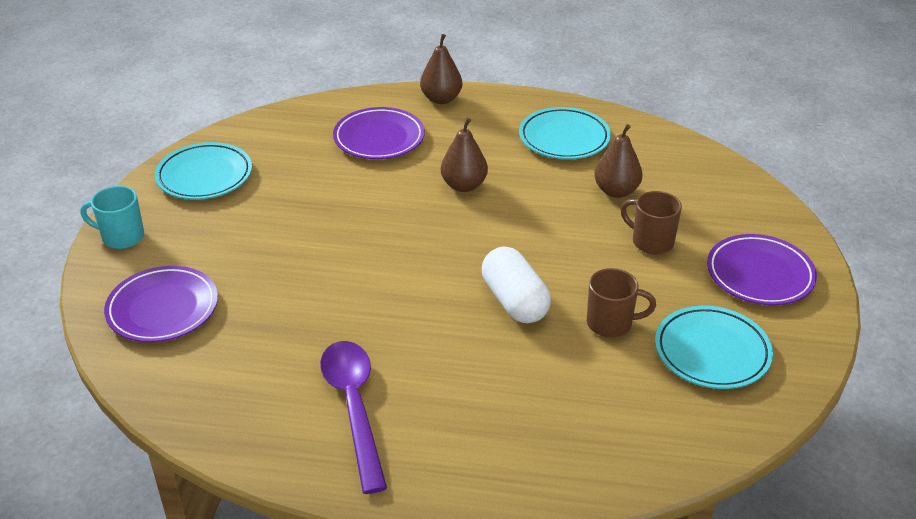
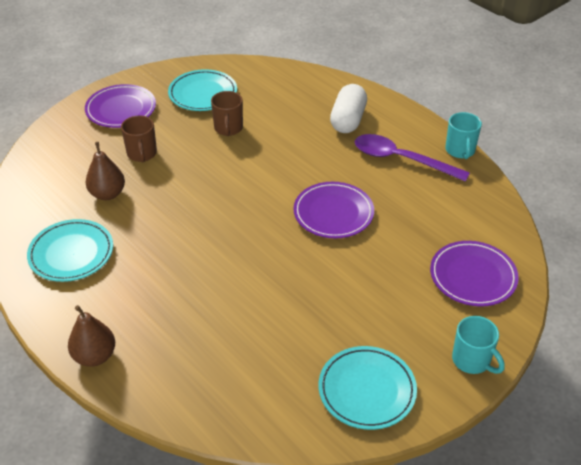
camera: 140 degrees left, 5 degrees up
(283, 471) = (460, 151): none -> turquoise mug
(354, 407) = (401, 159): purple spoon -> purple spoon turned 90 degrees clockwise
(379, 138) = (193, 342): purple plate -> purple plate (333, 213)
(464, 185) = (190, 256): brown pear -> none
(514, 301) = (260, 165): white capsule -> white capsule (348, 120)
(611, 323) = (228, 128): brown mug -> brown mug turned 135 degrees counterclockwise

